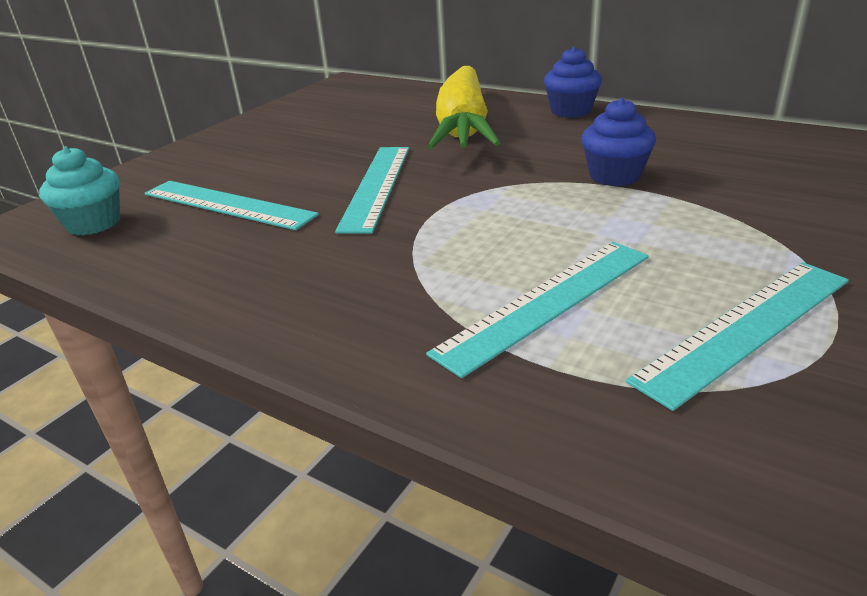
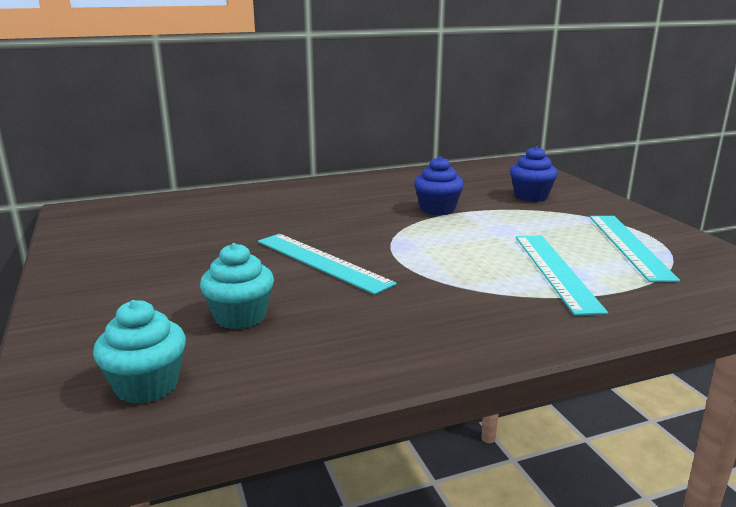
camera: 55 degrees left, 10 degrees down
(227, 204) = (240, 317): turquoise ruler -> turquoise cupcake
(463, 127) = (280, 212): yellow carrot -> none
(571, 111) = (325, 185): blue cupcake -> blue cupcake (531, 196)

